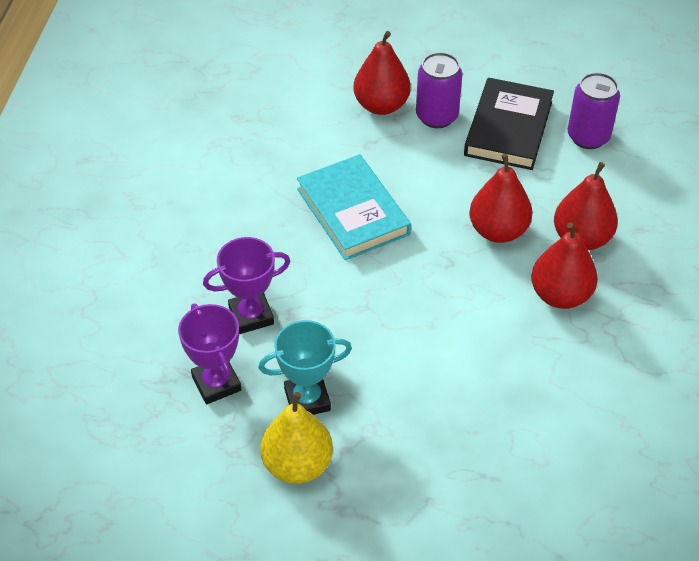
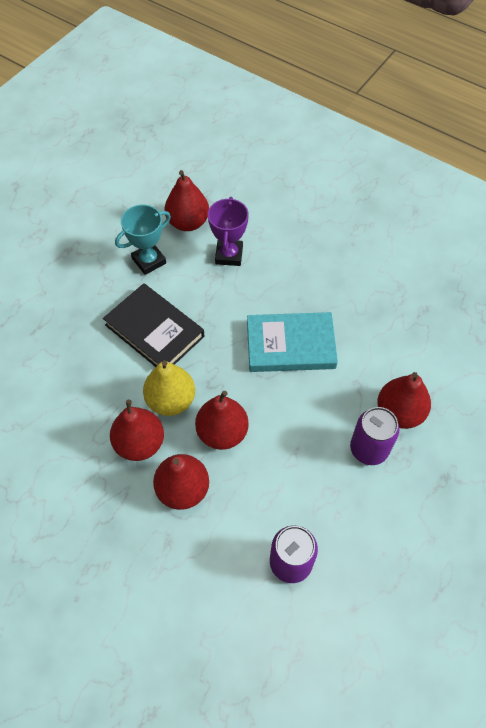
camera: 115 degrees right, 10 degrees up
(216, 383) = (188, 222): purple trophy -> red pear
(297, 464) = (108, 241): yellow pear -> yellow pear (171, 400)
(307, 399) = (149, 261): turquoise trophy -> turquoise trophy turned 45 degrees clockwise
(508, 128) = (330, 499): black book -> black book (154, 330)

